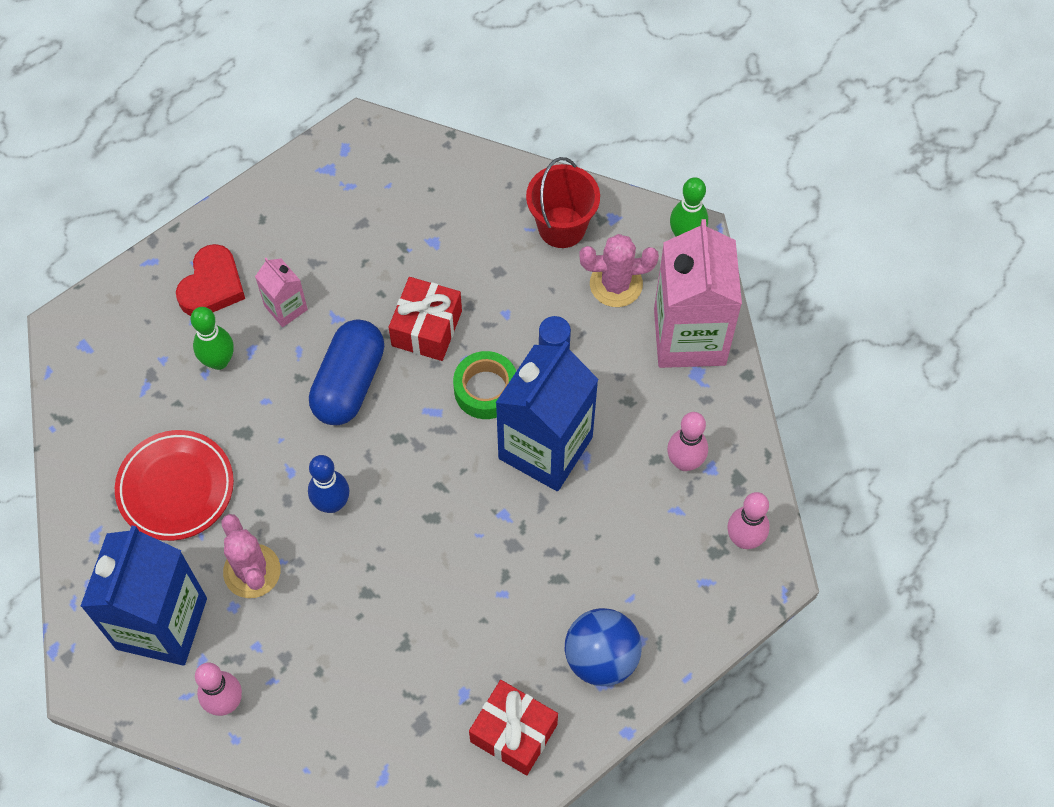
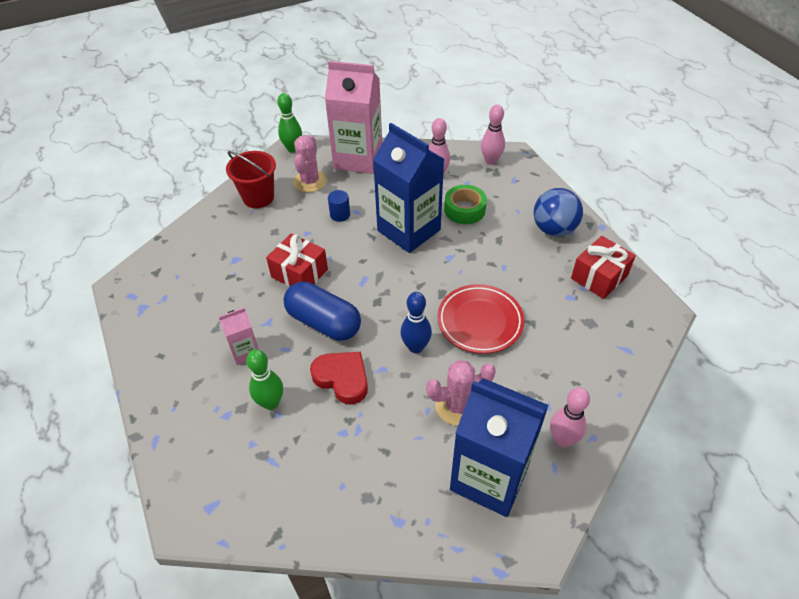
camera: 75 degrees left, 15 degrees down
(176, 488) = (372, 450): red plate -> red plate (480, 321)
(212, 286) = (201, 398): red heart -> red heart (342, 378)
(486, 390) = (358, 251): green tape -> green tape (464, 209)

